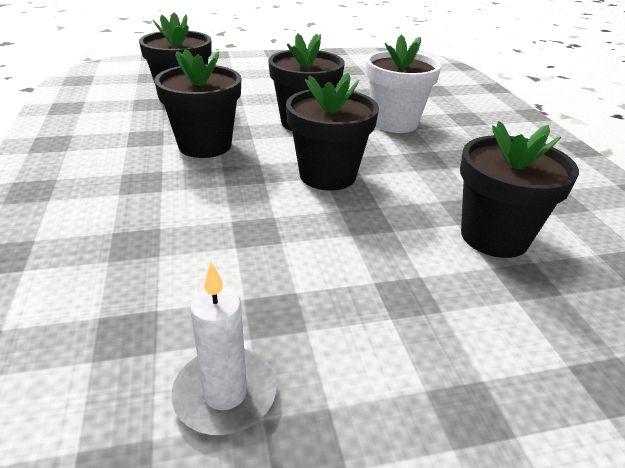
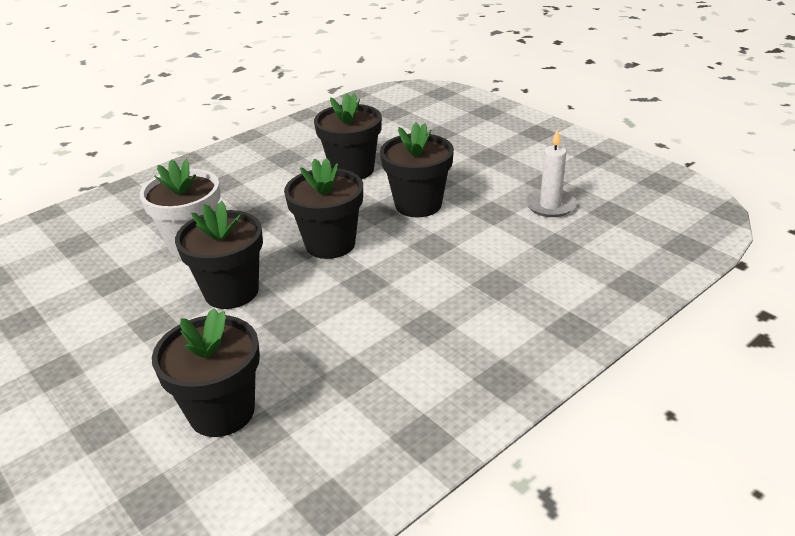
camera: 115 degrees left, 0 degrees up
(205, 145) = (333, 327): black flower pot -> black flower pot (418, 204)

